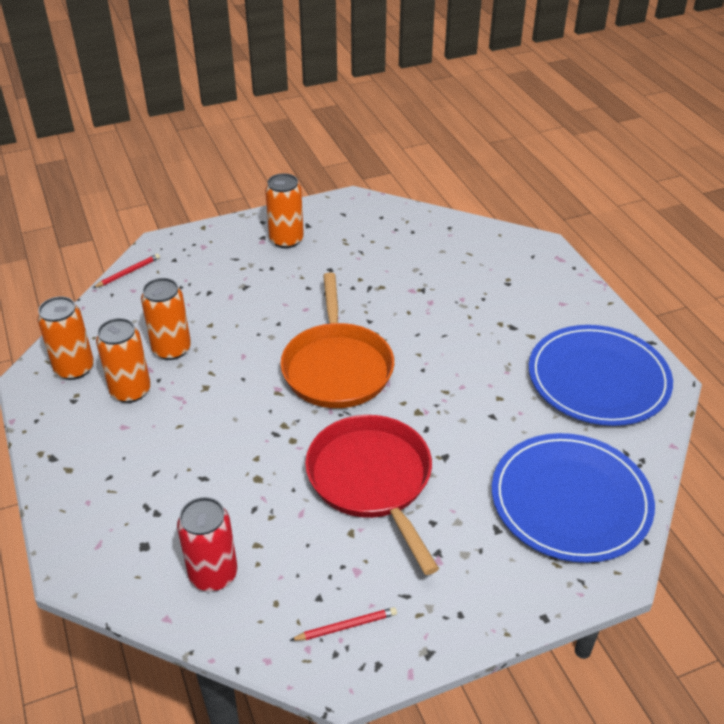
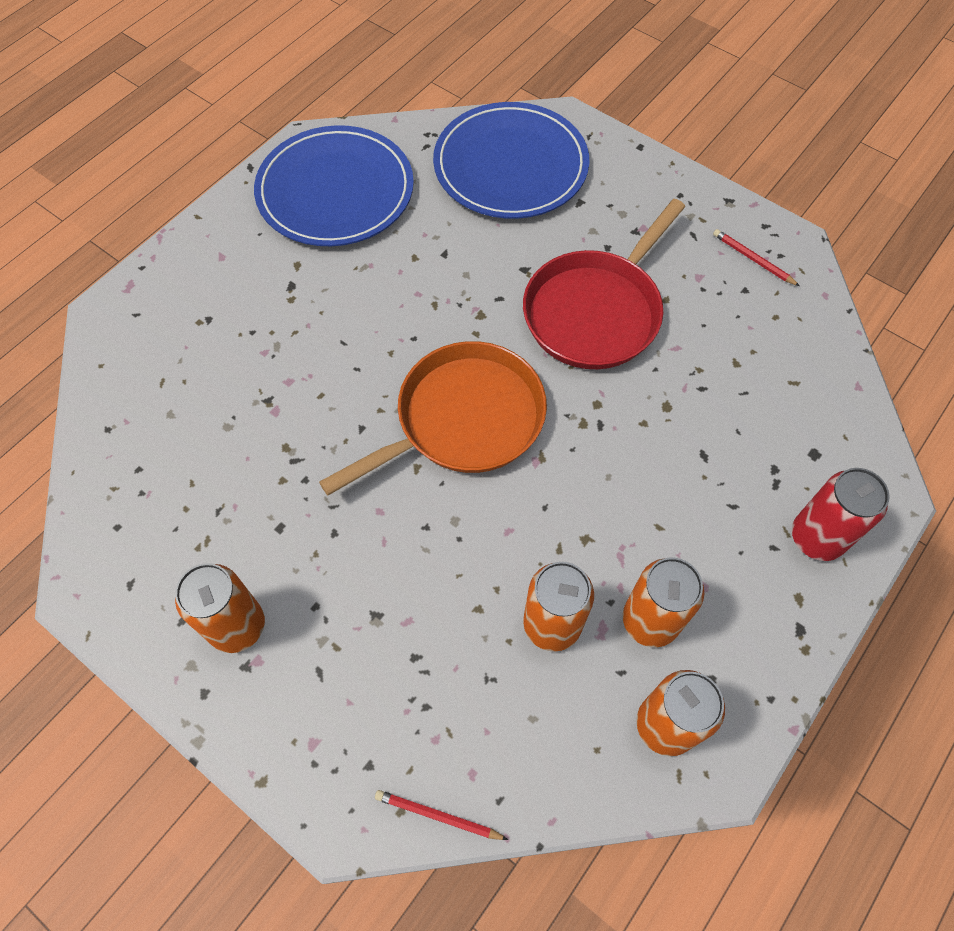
camera: 120 degrees left, 20 degrees up
(213, 574) = (791, 378): red can -> red can (816, 537)

